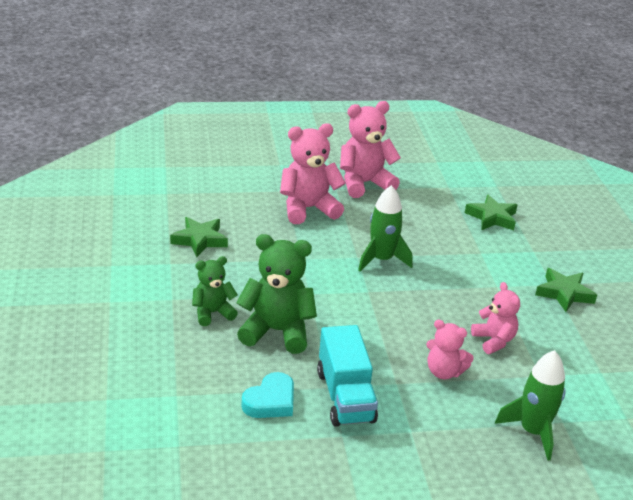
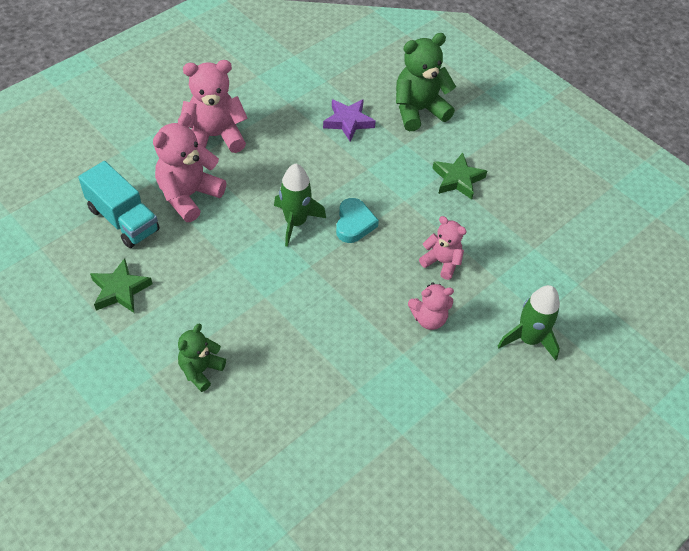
camera: 35 degrees left, 20 degrees up
(270, 401) = (323, 436): turquoise heart -> turquoise heart (354, 223)
(277, 331) = (270, 357): green teddy bear -> green teddy bear (418, 110)
(345, 396) = (375, 392): turquoise truck -> turquoise truck (123, 219)
(364, 183) = (214, 136): pink teddy bear -> pink teddy bear turned 45 degrees clockwise
(492, 217) = (348, 122): green star -> purple star

